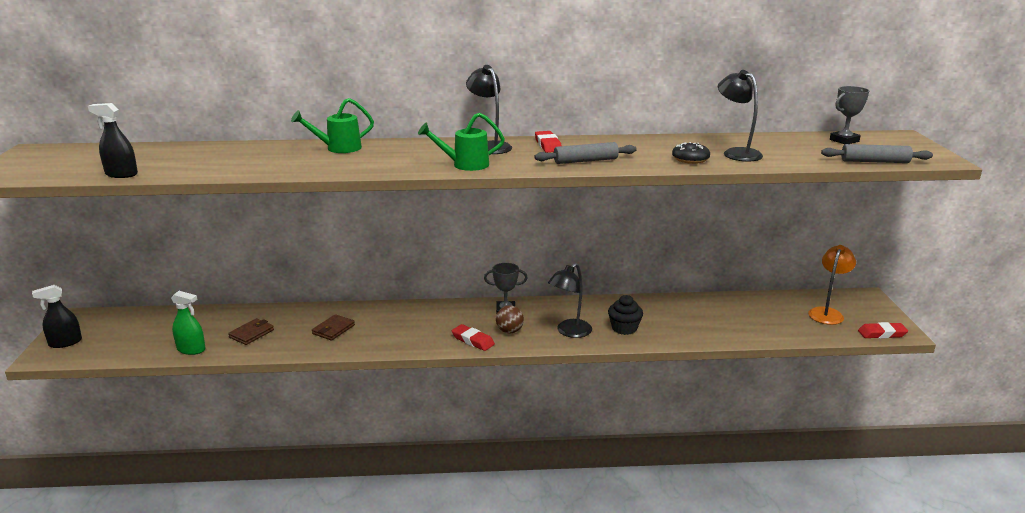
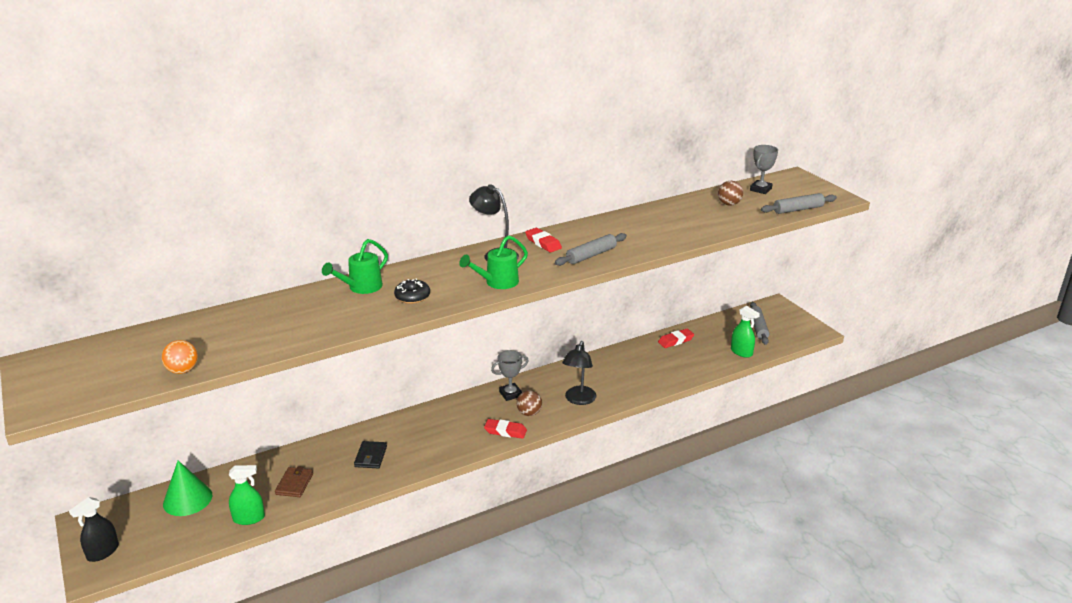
camera: 25 degrees left, 5 degrees up
(121, 174) = (183, 370): black spray bottle -> orange ball
(161, 322) = (187, 499): none -> green cone
(333, 329) = (371, 456): brown wallet -> black wallet
(624, 328) = (619, 384): black cupcake -> none
(690, 159) = (669, 235): black donut -> black donut (412, 297)
(736, 153) = (696, 221): black lamp -> none
(789, 331) = (741, 352): none -> green spray bottle
(791, 146) = (729, 204): none -> brown ball
(827, 313) = (758, 327): orange lamp -> grey rolling pin
(882, 334) = (805, 336): red eraser -> red eraser (676, 341)

